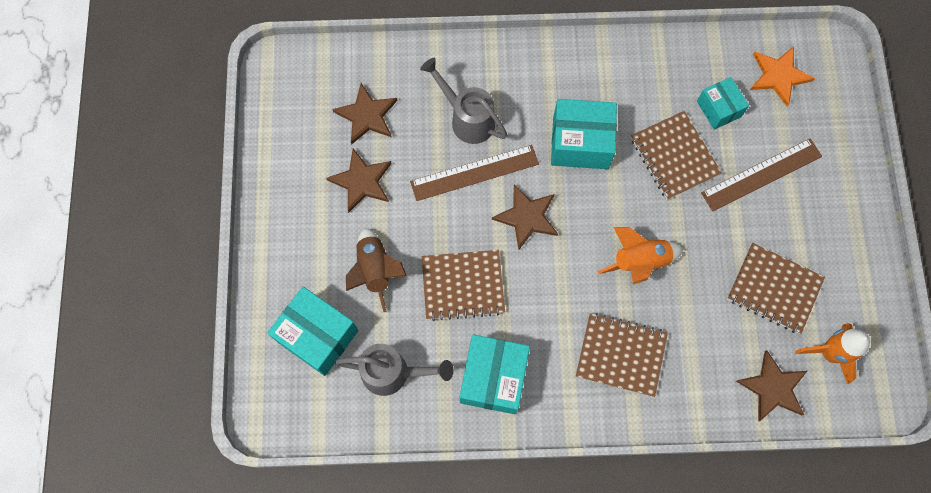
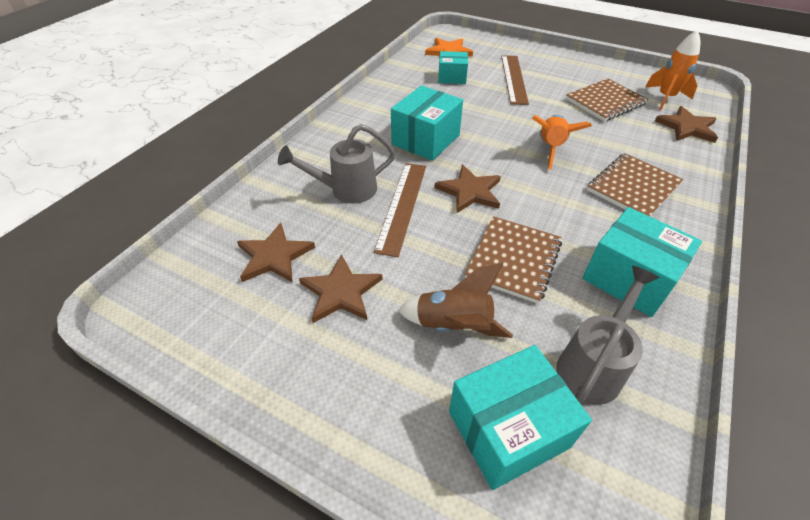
camera: 60 degrees left, 25 degrees down
(674, 156) = (473, 105): brown notebook -> none

